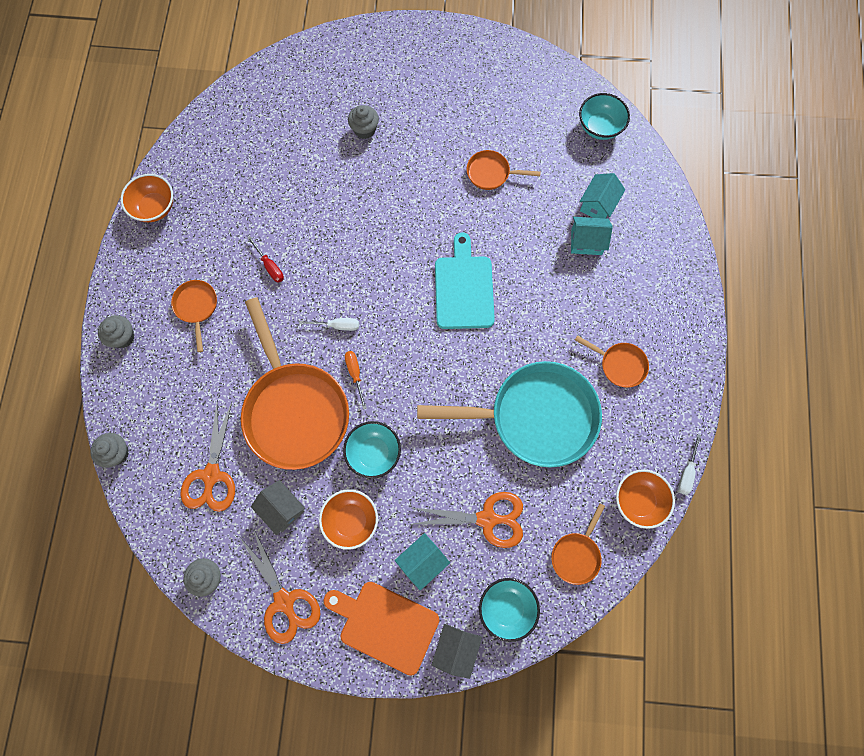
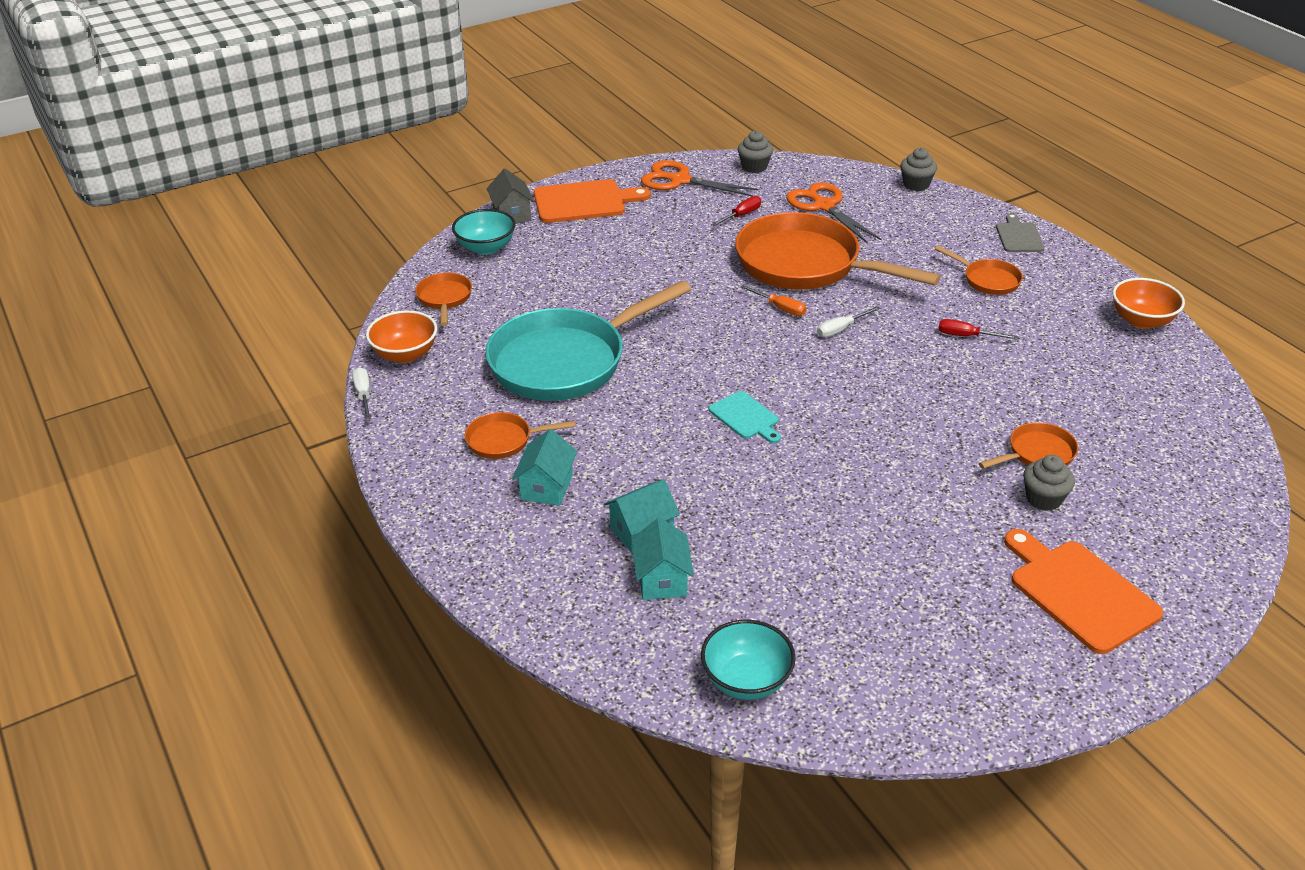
camera: 145 degrees right, 35 degrees down
(123, 337) = (1018, 236): grey cupcake -> grey cutting board
(282, 509) = (741, 215): grey house -> red screwdriver
(351, 520) = (675, 233): orange bowl -> none
(373, 453) = (701, 273): turquoise bowl -> none
(408, 74) = (1079, 592): none -> orange cutting board
(422, 561) = (587, 240): turquoise house -> turquoise house (547, 487)
(464, 288) = (745, 417): turquoise cutting board -> turquoise cutting board, size x0.57
(487, 519) = (551, 283): orange scissors -> none
(491, 173) = (836, 539): orange pan -> orange pan (1037, 453)

